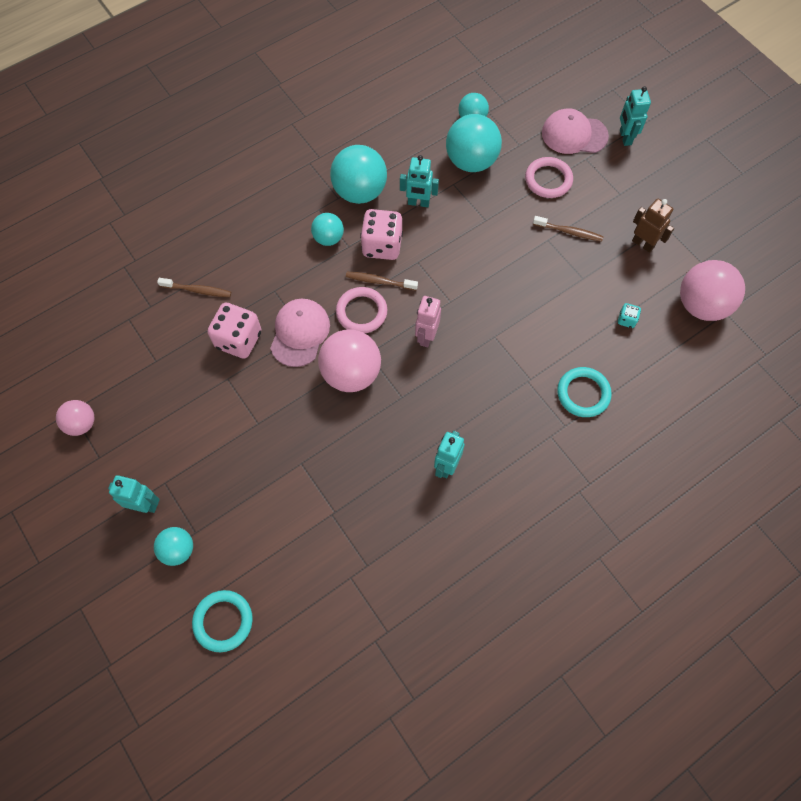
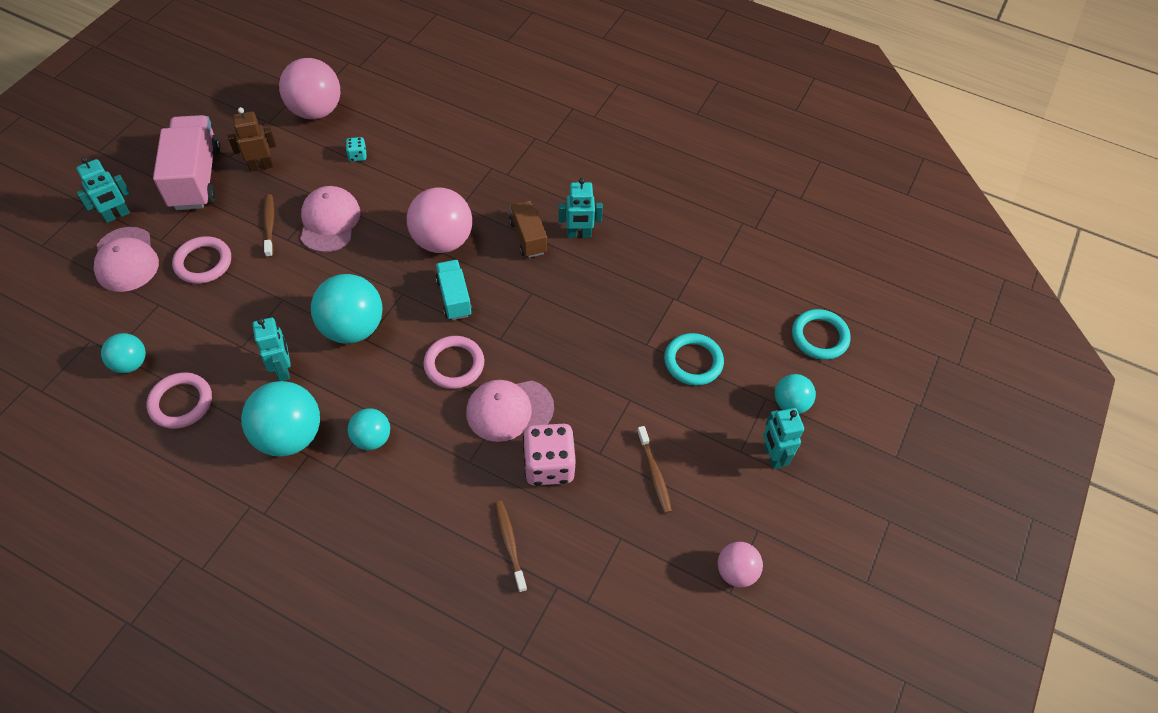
camera: 120 degrees left, 10 degrees down
(351, 373) = (530, 343): pink ball -> pink ball (442, 241)
(379, 281) = (407, 364): brown toothbrush -> brown toothbrush (654, 473)
(382, 245) = (359, 381): pink dice -> none
(422, 139) = (181, 402): none -> pink ring
(426, 336) = (454, 298): pink robot -> turquoise truck
(463, 421) = (528, 237): none -> brown truck
(471, 161) = (200, 341): turquoise ball -> turquoise ball (352, 328)
(554, 274) = (329, 221): none -> pink cap
(583, 393) = (452, 164): turquoise ring -> turquoise ring (693, 361)
(643, 244) = (261, 166): brown robot -> brown robot turned 60 degrees clockwise
(647, 196) = (196, 178): none -> pink truck

